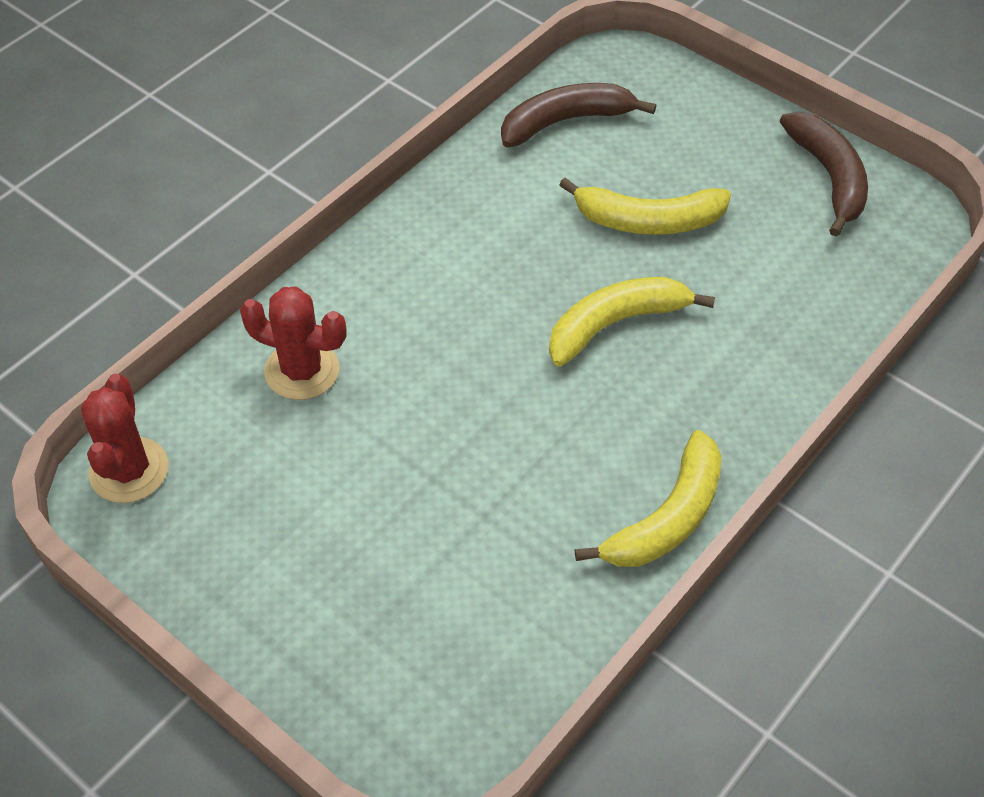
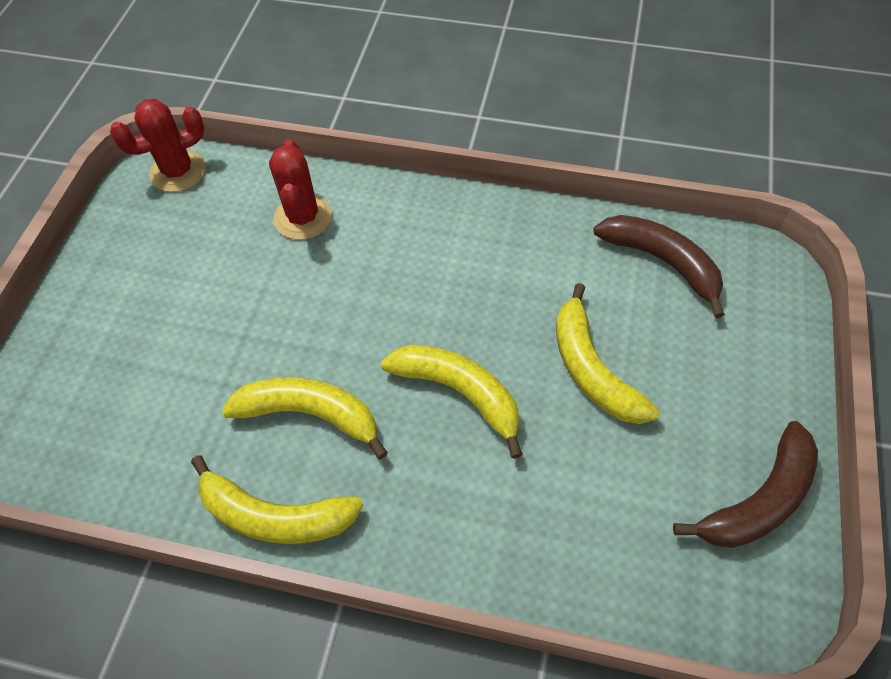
camera: 65 degrees right, 5 degrees up
(568, 451) = (310, 414): none -> yellow banana

